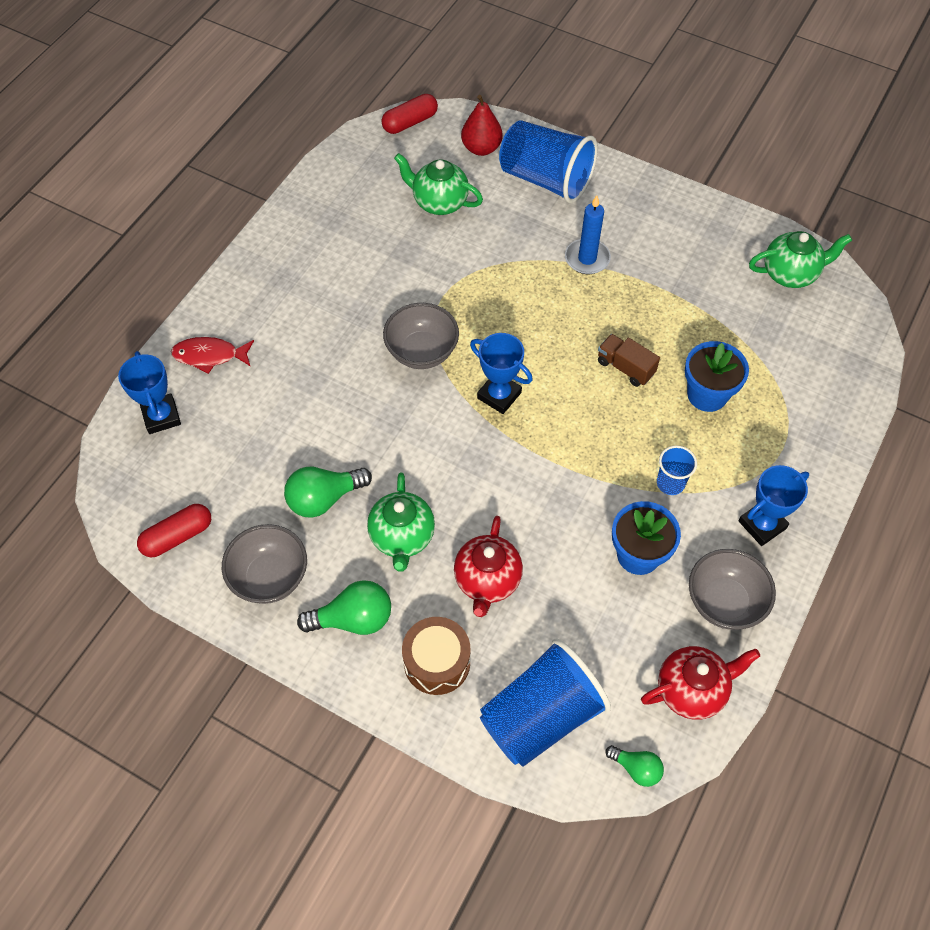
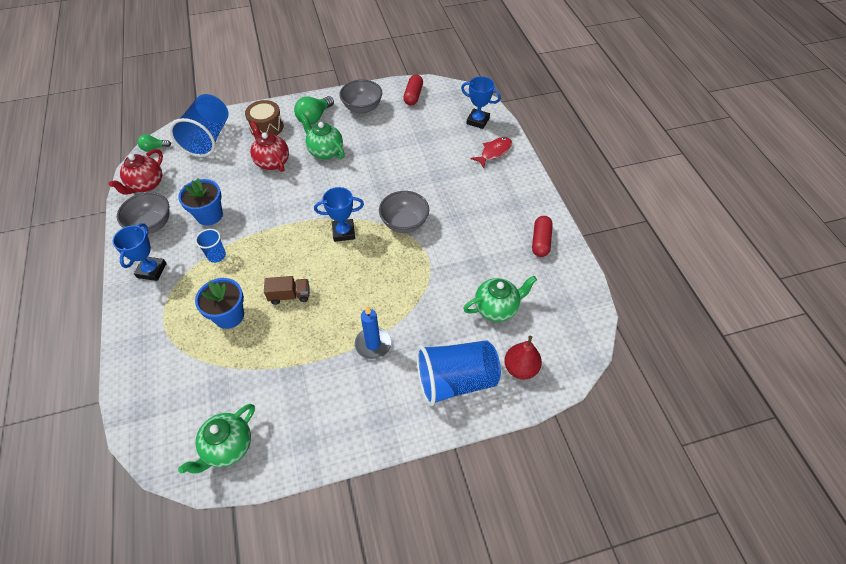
camera: 135 degrees right, 5 degrees down
(324, 498) = (374, 141): green light bulb -> none
(410, 122) = (584, 348): red capsule -> red capsule (540, 241)

